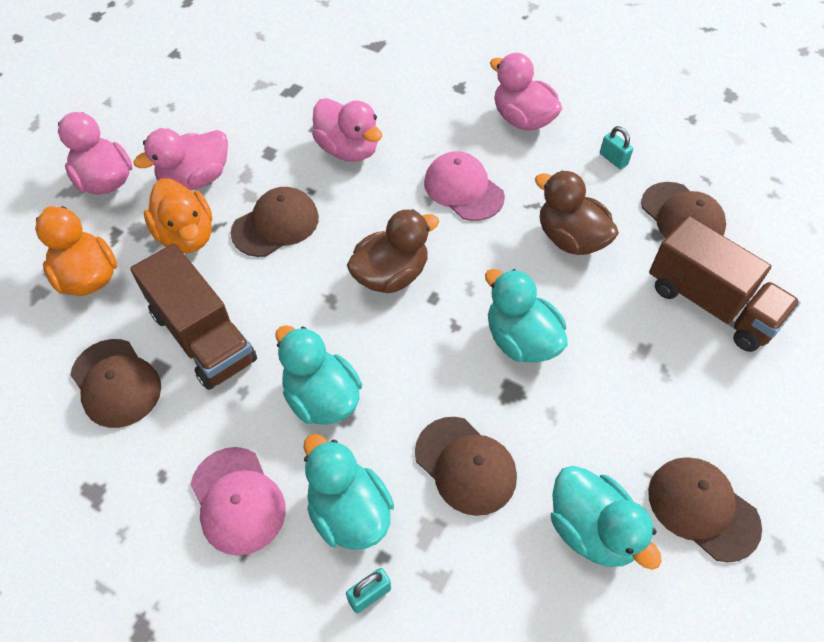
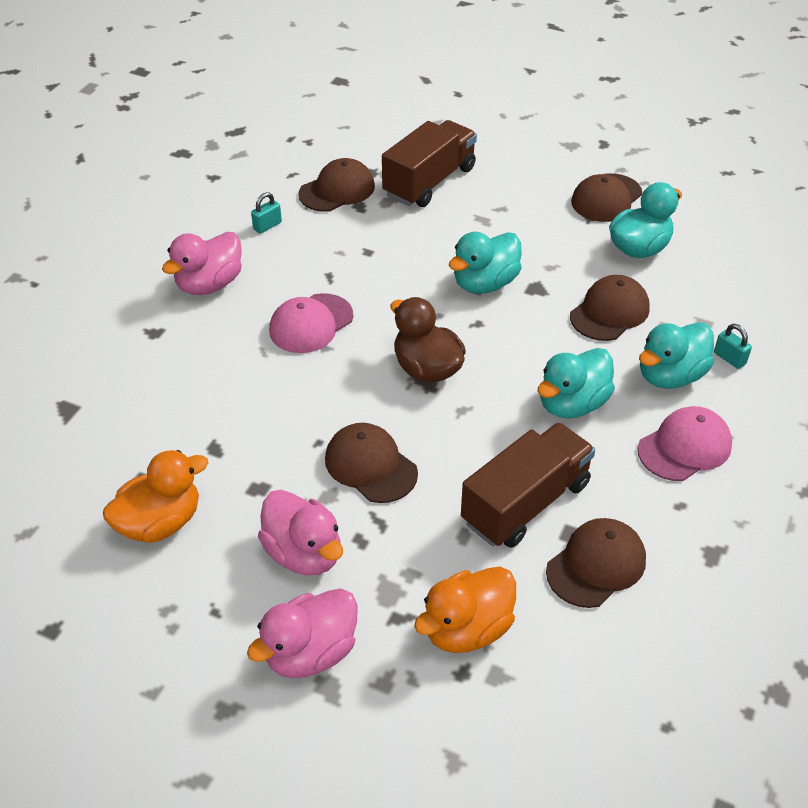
camera: 95 degrees left, 10 degrees down
(186, 236) = (394, 544): orange duck -> orange duck (160, 523)
(348, 149) = (253, 417): pink duck -> none
(570, 239) = (369, 254): brown duck -> none

